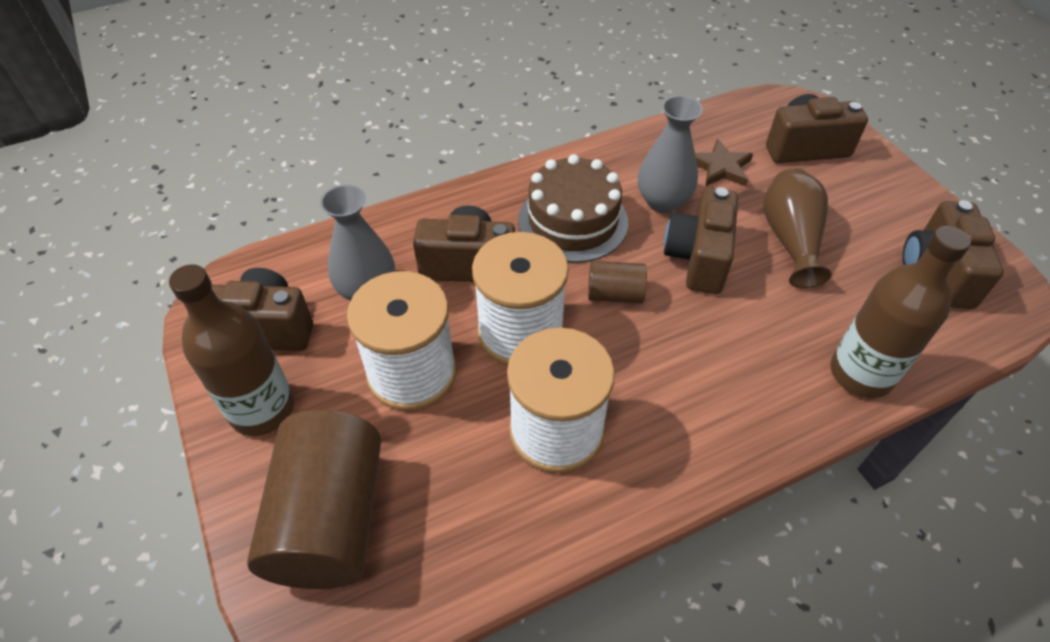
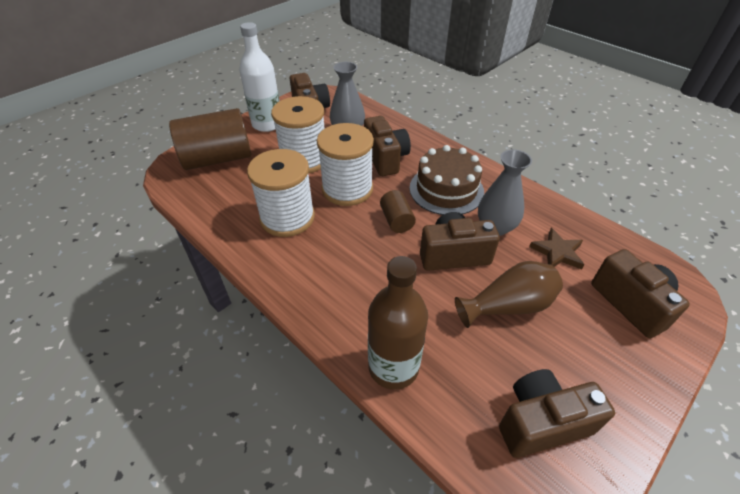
camera: 70 degrees right, 5 degrees down
(262, 409) = (267, 124): brown bottle -> white bottle

